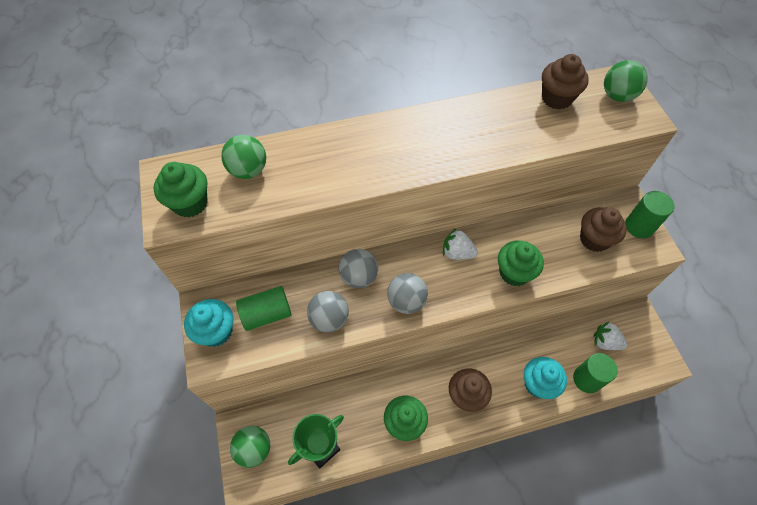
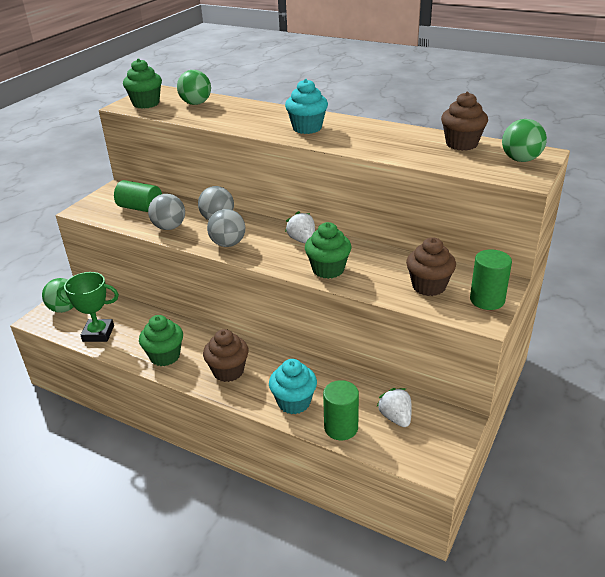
camera: 45 degrees right, 25 degrees down
(216, 331) = (104, 201): turquoise cupcake -> turquoise cupcake (307, 128)

